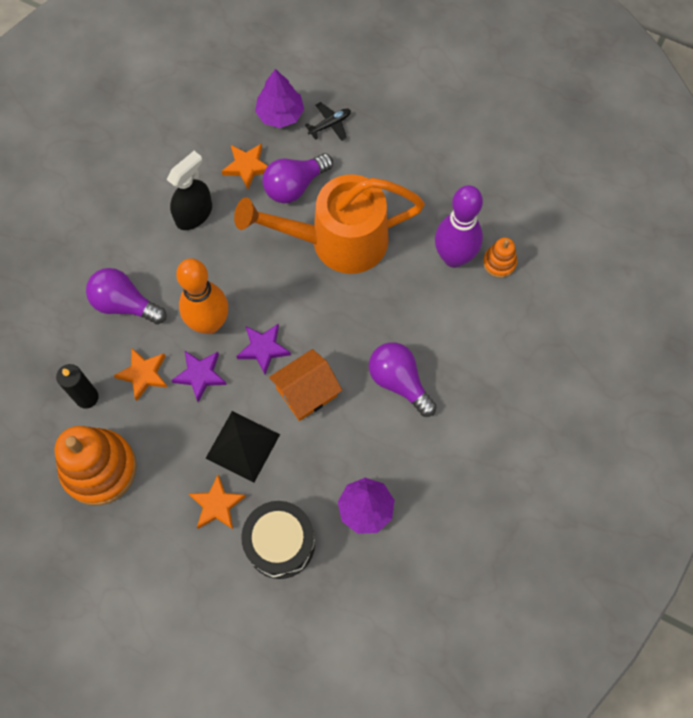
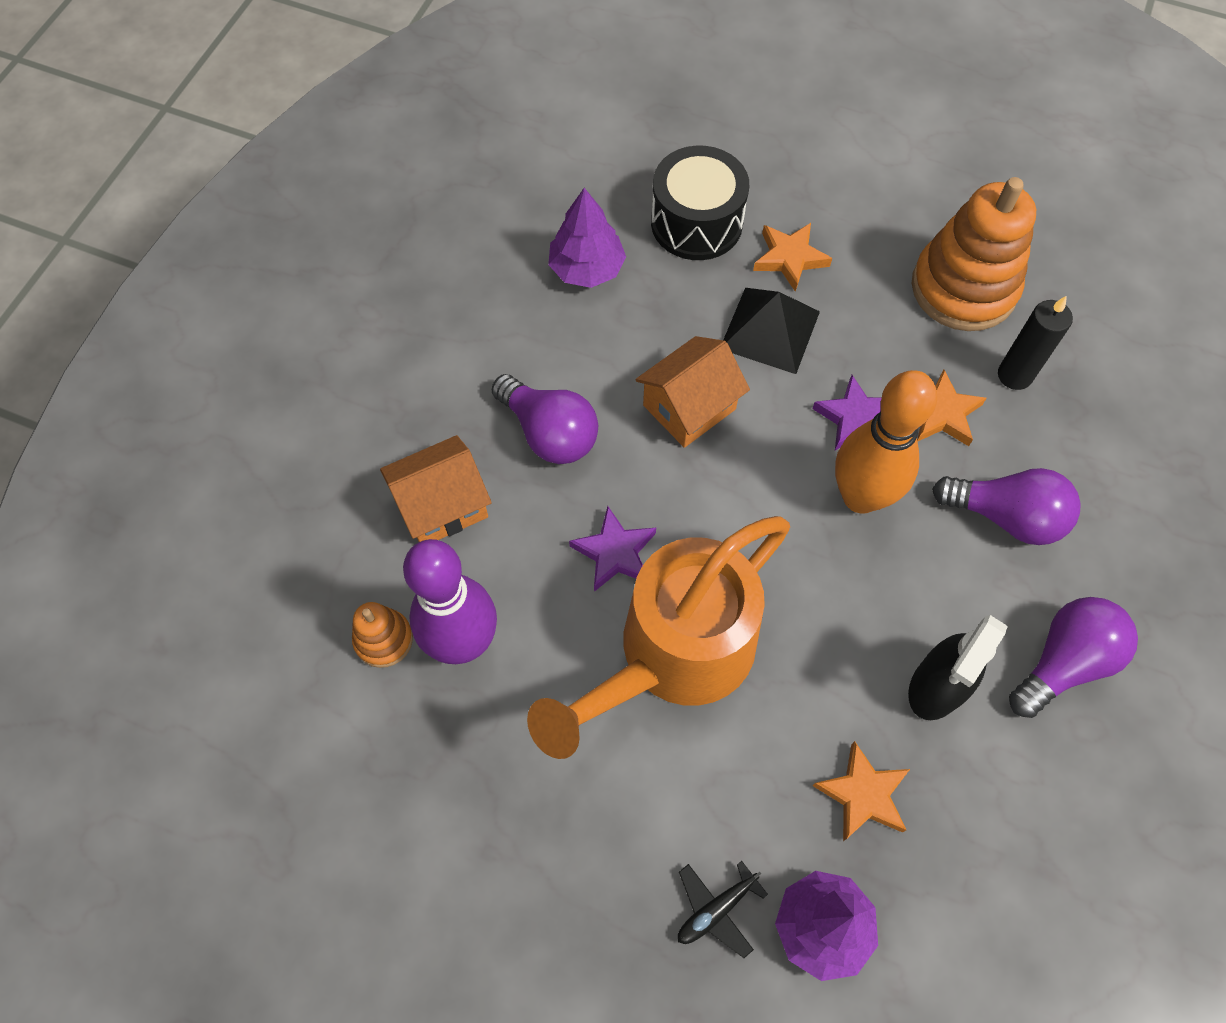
camera: 175 degrees right, 5 degrees down
(263, 349) = (766, 464): purple star -> purple star (615, 553)
(295, 186) = (764, 761): purple light bulb -> purple light bulb (1063, 662)
(337, 241) = (672, 656): orange watering can -> orange watering can turned 150 degrees clockwise
(467, 339) = (442, 505): none -> orange house

